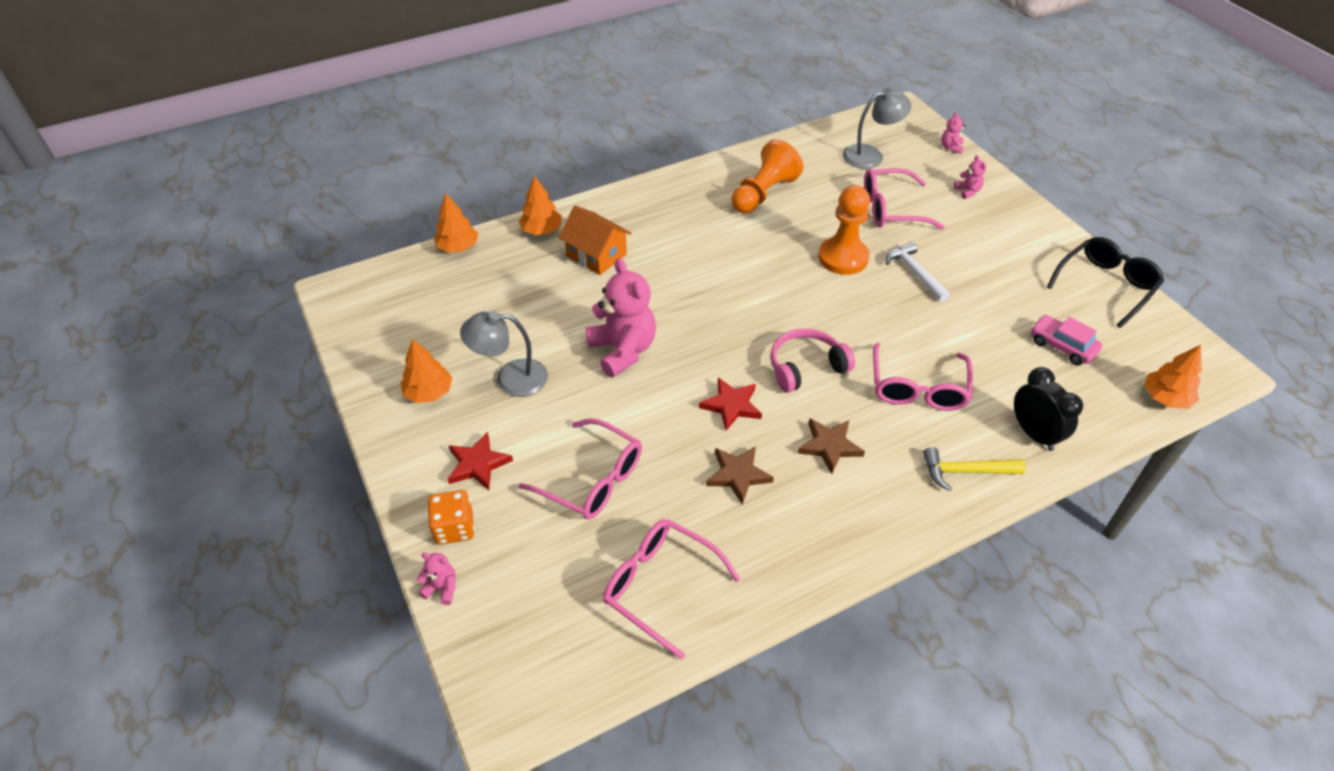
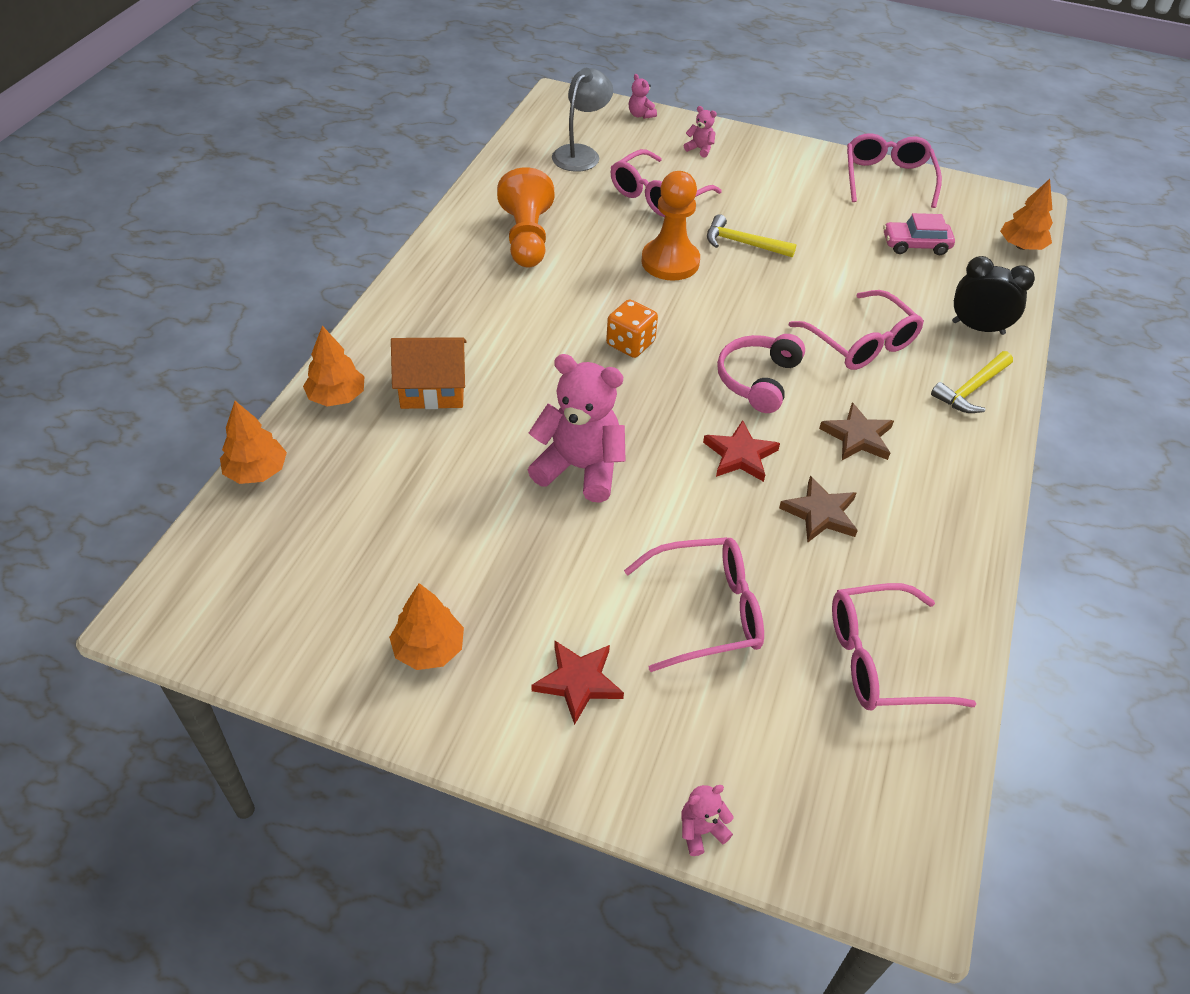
camera: 45 degrees left, 0 degrees up
(454, 528) = (637, 763): orange dice -> orange dice (630, 344)
(510, 378) = (501, 572): grey lamp -> none
(914, 272) = (742, 243): white hammer -> yellow hammer
(1105, 286) = (887, 179): black glasses -> pink glasses

